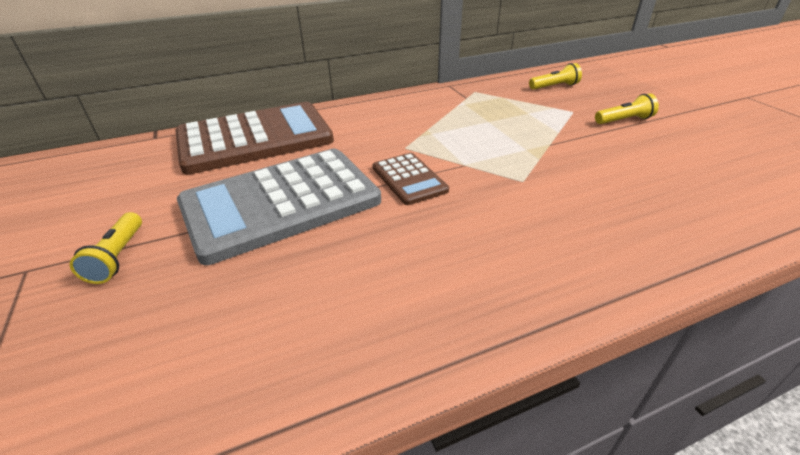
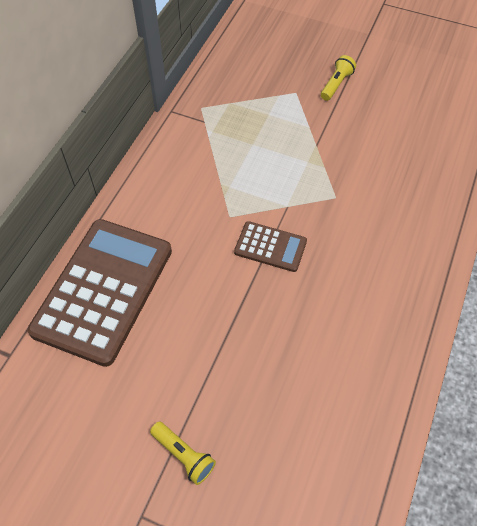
camera: 45 degrees left, 20 degrees up
(281, 203) = (219, 332): grey calculator -> none
(554, 86) = (254, 63): yellow flashlight -> none

